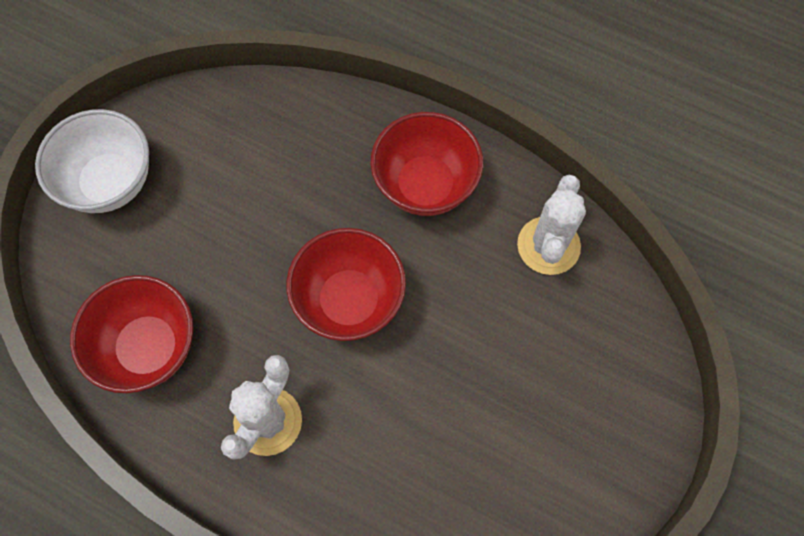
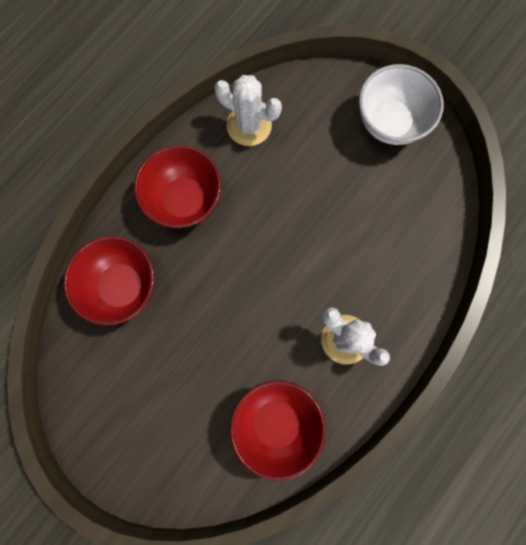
camera: 80 degrees left, 10 degrees up
(110, 183) = (129, 446): white bowl -> white bowl (390, 122)
(349, 301) = (265, 269): red bowl -> red bowl (122, 286)

